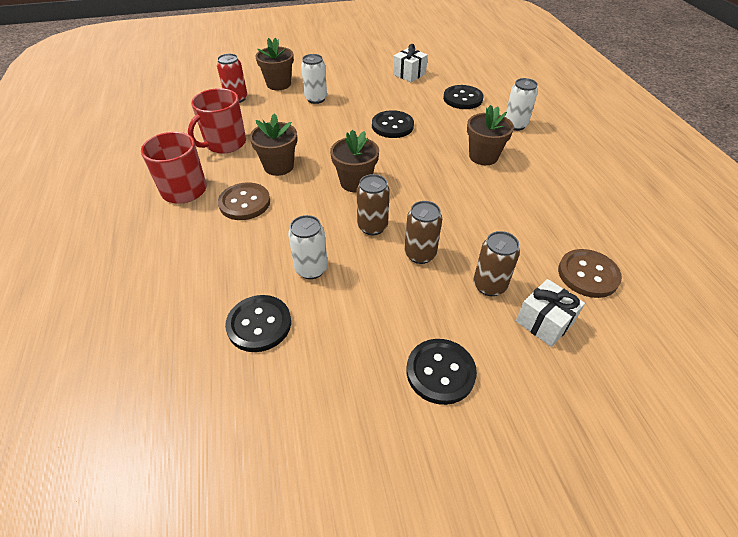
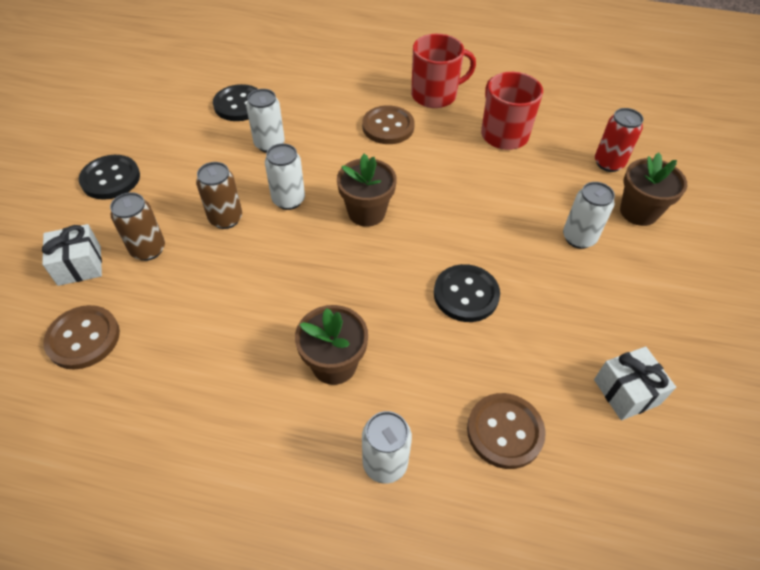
camera: 115 degrees right, 5 degrees up
(279, 166) = (434, 163): brown flower pot -> none
(372, 227) = (288, 200): brown can -> white can
(462, 99) = (505, 431): black button -> brown button

